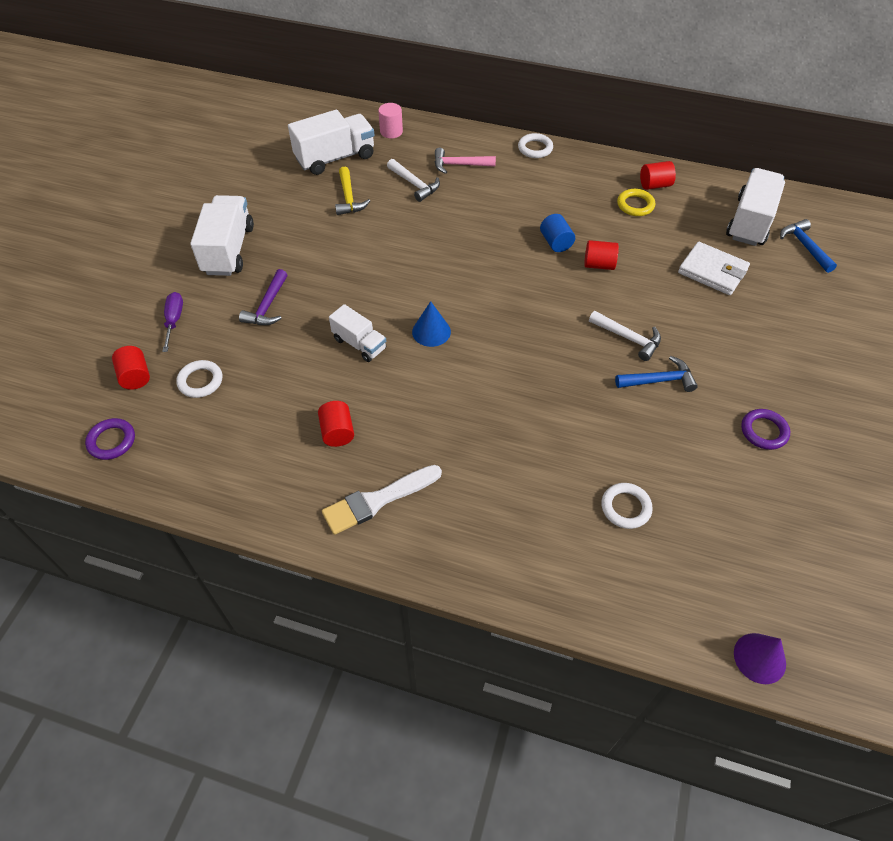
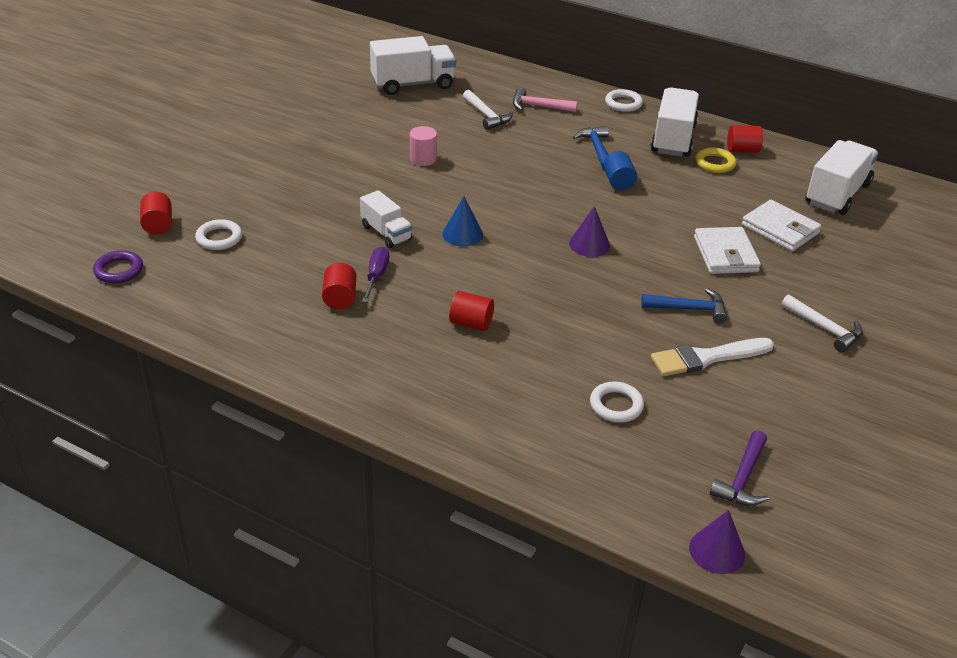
camera: 10 degrees right, 15 degrees down
(174, 321) = (210, 188): purple screwdriver -> purple screwdriver (376, 276)
(228, 250) = (281, 141): white truck -> white truck (673, 139)
(267, 306) = (304, 190): purple hammer -> purple hammer (742, 479)
(349, 198) = (415, 118): yellow hammer -> none
(377, 500) = (361, 357): white brush -> white brush (706, 358)
(391, 131) = (477, 71): pink cylinder -> pink cylinder (423, 159)
(550, 321) = (589, 244): none -> purple cone
(599, 265) = (658, 206): red cylinder -> red cylinder (471, 323)
(628, 338) = (668, 270): white hammer -> white hammer (825, 329)
(673, 310) = (725, 254): none -> white wallet
(764, 431) = (789, 368): purple ring -> none
(804, 246) = (891, 223): blue hammer -> blue hammer (596, 148)

